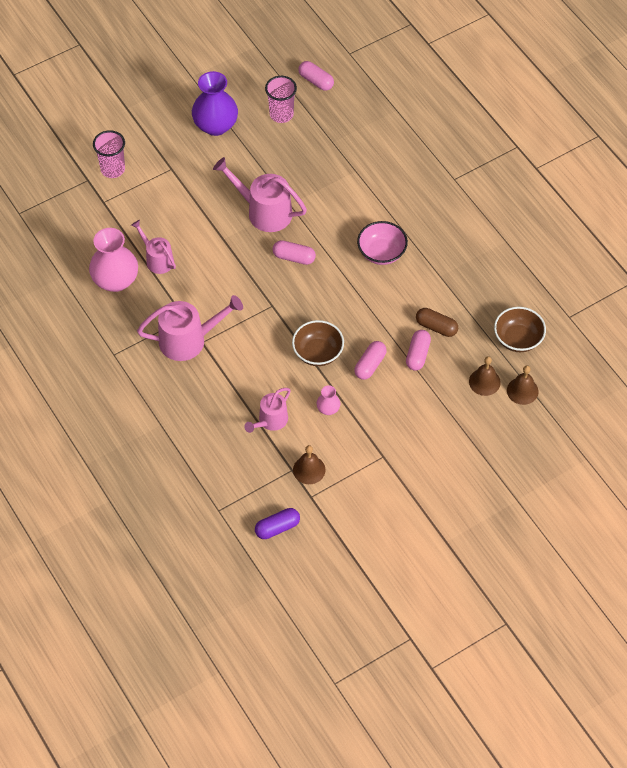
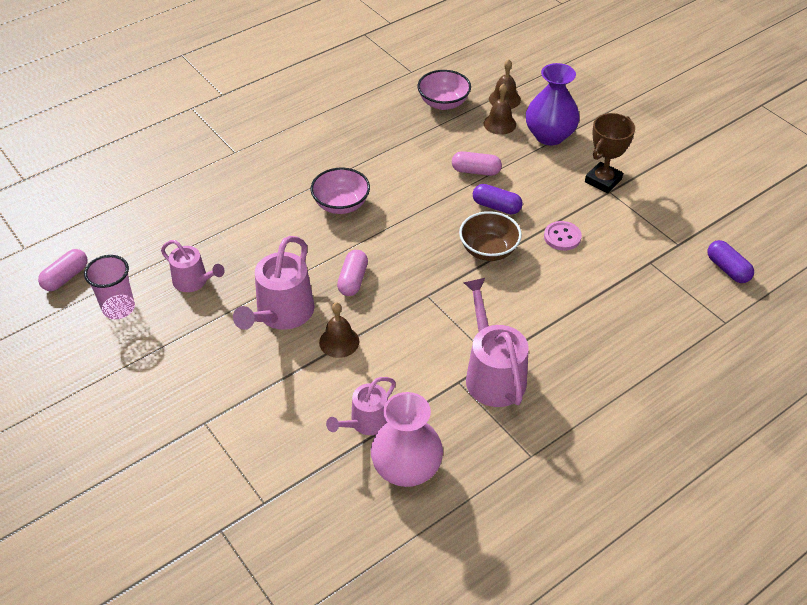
camera: 95 degrees left, 10 degrees down
(113, 169) = (201, 498): pink cup -> none
(215, 125) = (129, 378): purple vase -> purple vase (549, 136)
(270, 421) = (591, 285): pink watering can -> pink watering can (194, 281)
(309, 469) = (645, 248): brown bell -> brown bell (339, 341)
(328, 409) = (562, 237): pink vase -> pink button
(370, 365) = (496, 207): pink capsule -> purple capsule
(398, 453) = (603, 180): none -> brown trophy
(436, 327) = (437, 159): brown capsule -> none
(518, 339) = (443, 103): brown bowl -> pink bowl

